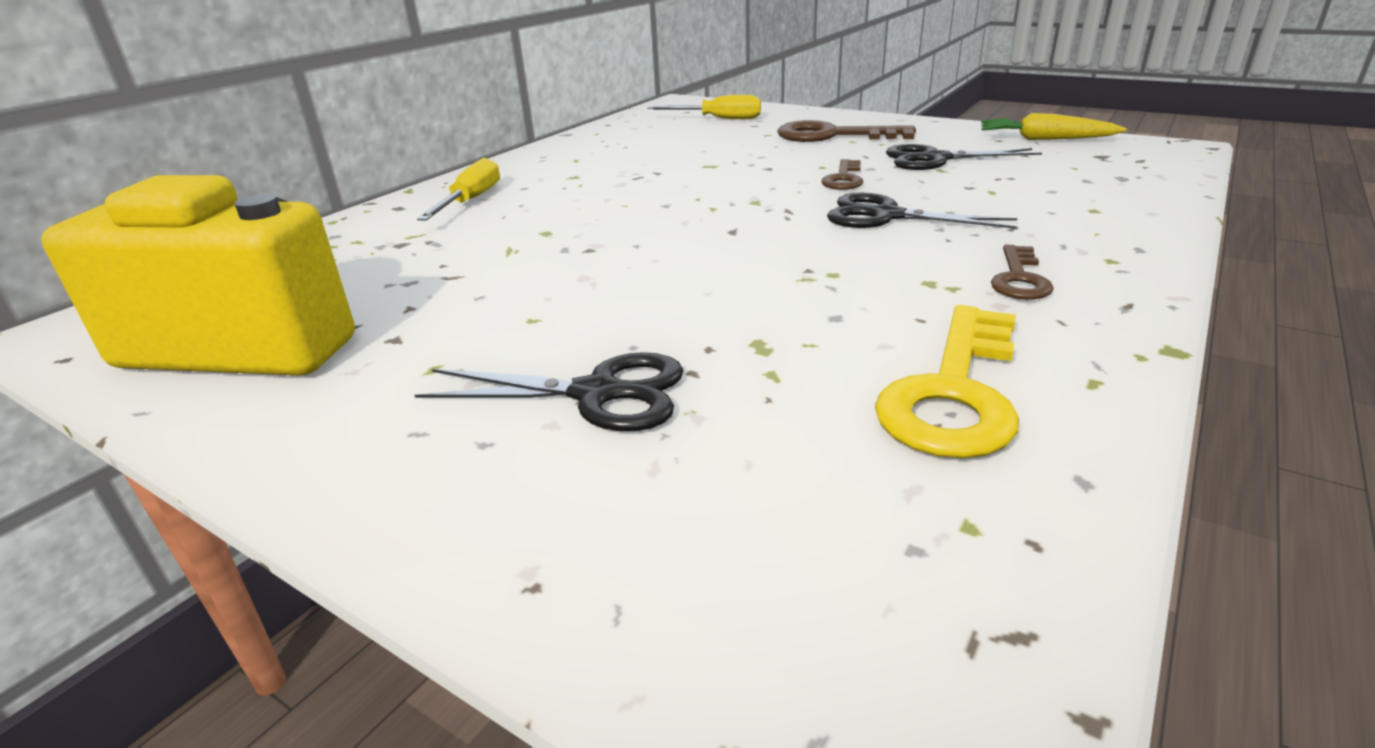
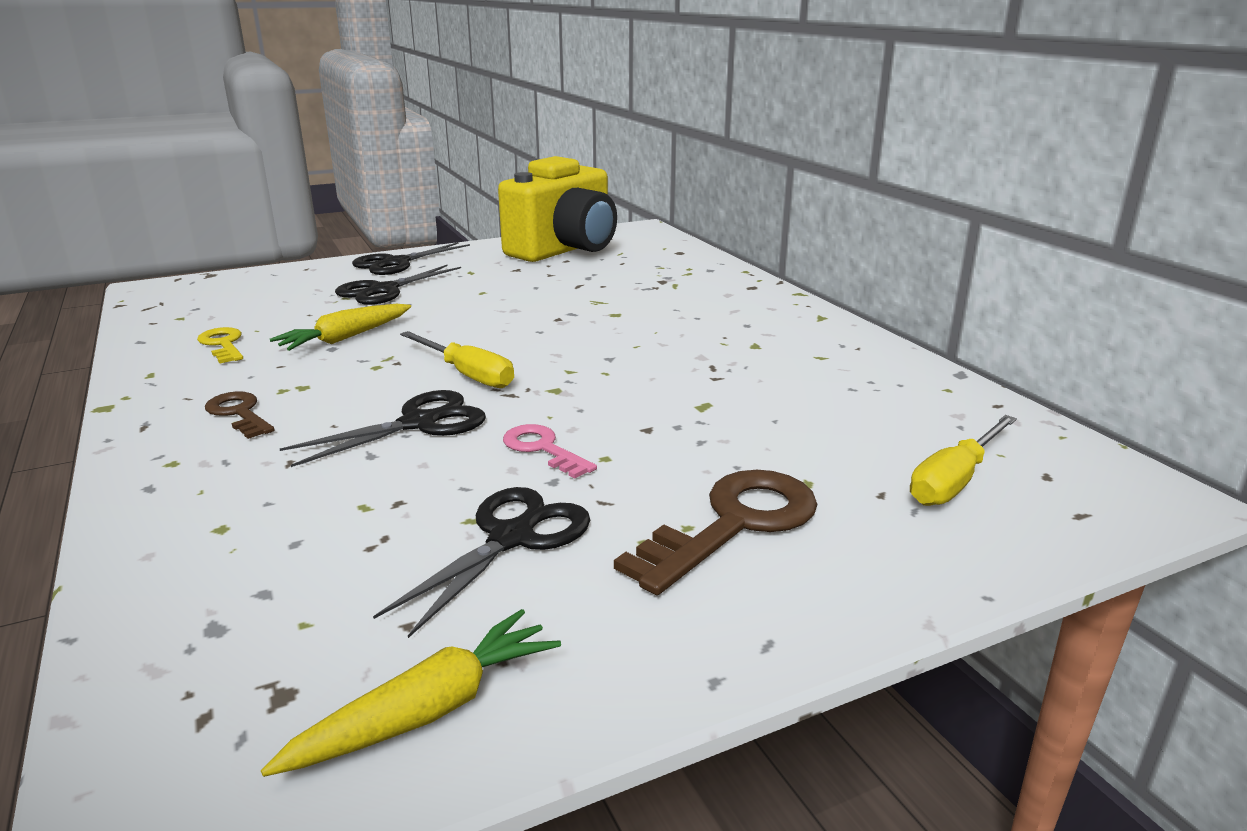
camera: 120 degrees right, 5 degrees down
(417, 470) = (396, 263): none -> black scissors
(471, 200) = (733, 305): yellow screwdriver -> yellow screwdriver (467, 374)
(799, 323) = (346, 338): none -> yellow carrot
(843, 179) = (543, 449): brown key -> pink key
(954, 392) = (223, 344): yellow key -> yellow key, size x0.56

